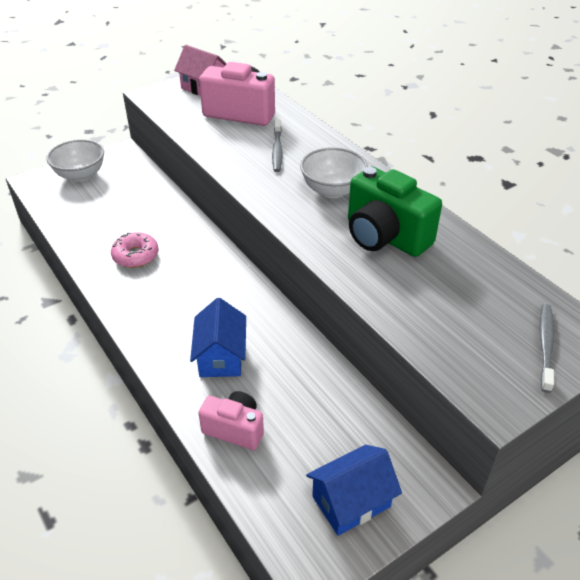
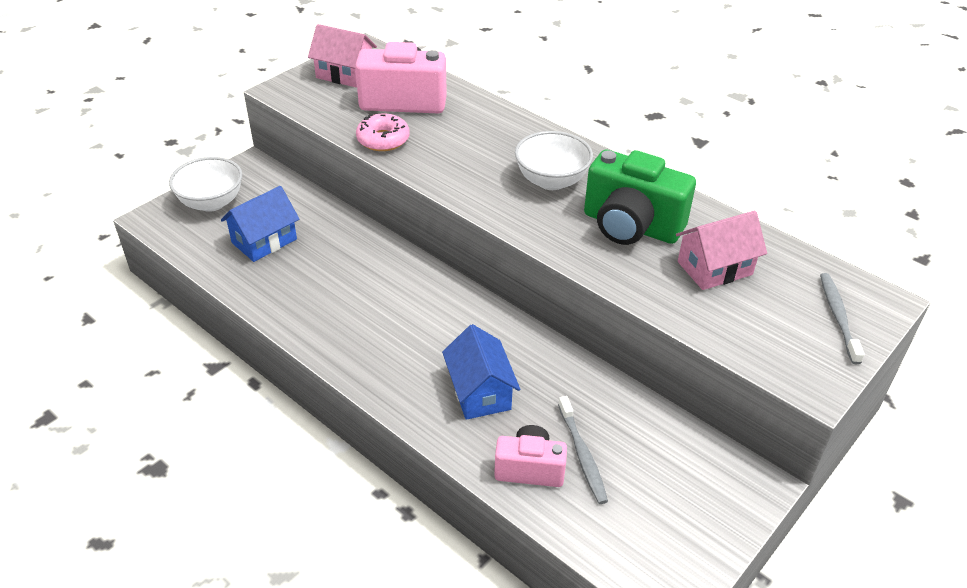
camera: 15 degrees left, 0 degrees up
(135, 256) = (328, 292): pink donut -> pink donut (383, 139)
(277, 150) = (467, 141): grey toothbrush -> grey toothbrush (582, 455)
(351, 501) = (683, 518): blue house -> blue house (264, 241)
(445, 284) = (714, 268): none -> pink house

